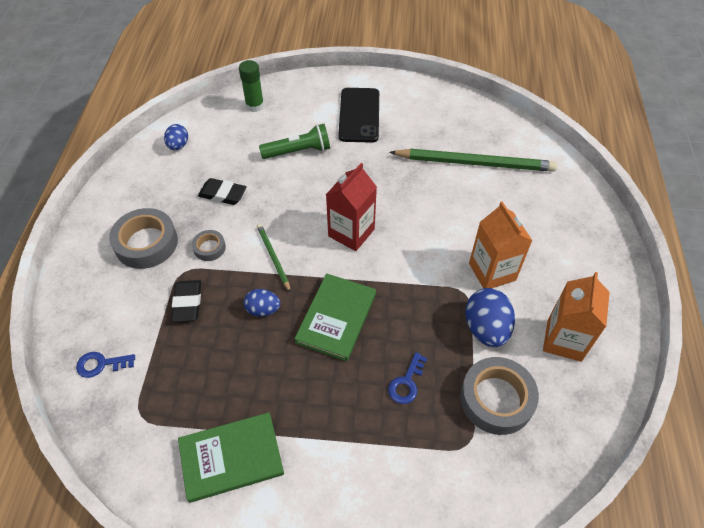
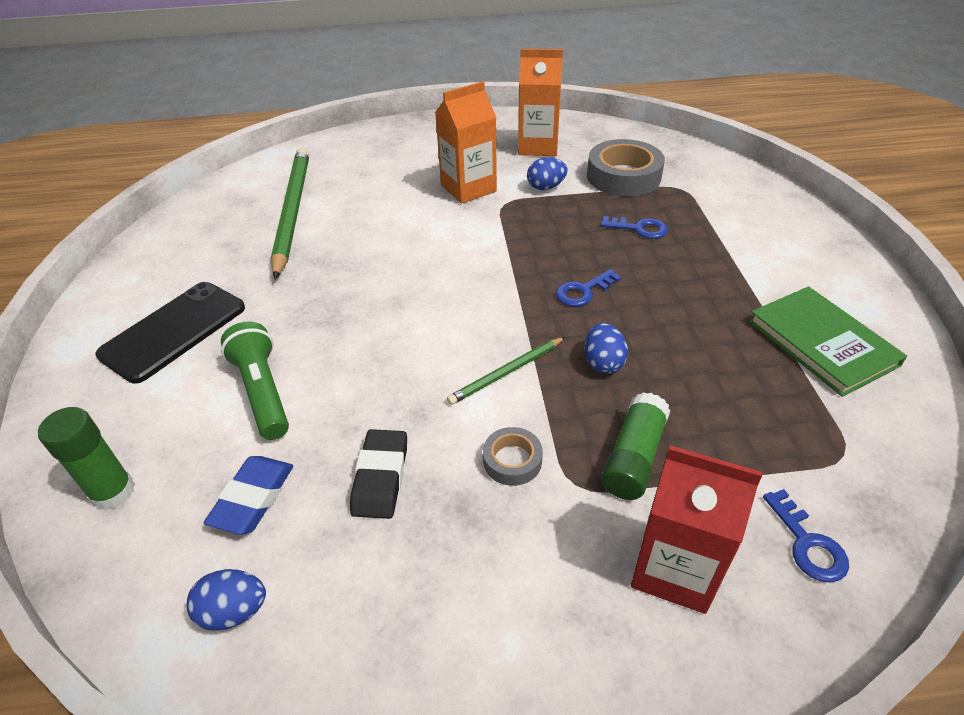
camera: 100 degrees left, 10 degrees down
(146, 243) = (531, 571): grey tape -> none
(187, 303) = (633, 457): black eraser -> green glue stick
(231, 149) = (253, 498): none -> blue eraser
(336, 318) = (583, 291): green book -> blue key
(351, 232) = (437, 300): red carton -> red carton (674, 568)
(359, 115) = (174, 331): black phone -> black phone turned 45 degrees counterclockwise
(486, 329) = (546, 187): blue egg -> blue egg, size x0.60

